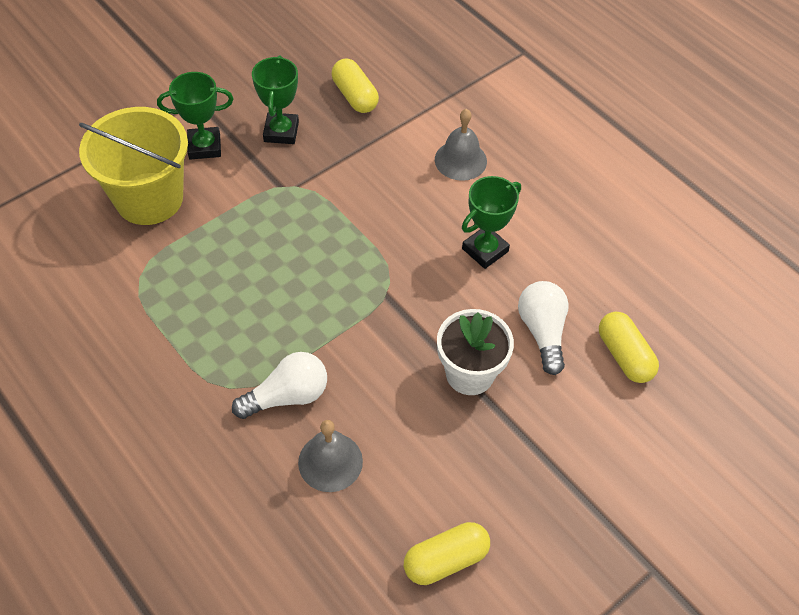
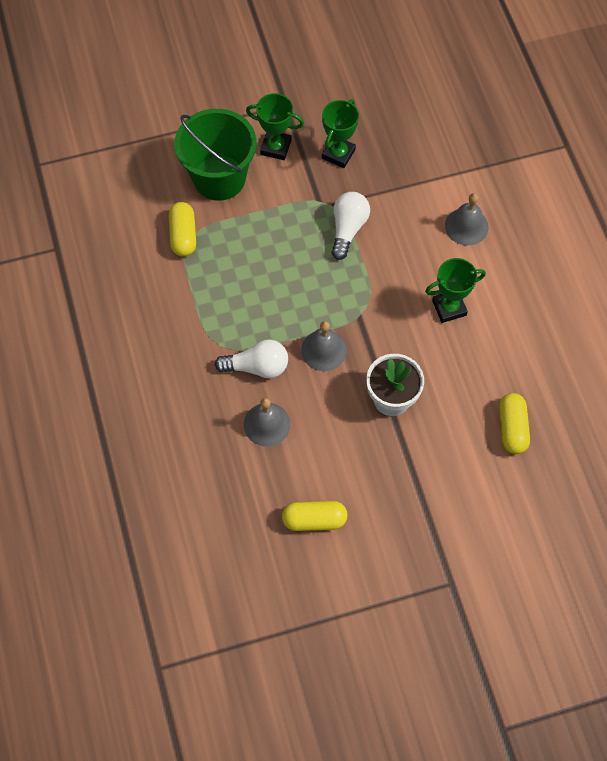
camera: 25 degrees right, 10 degrees up
(149, 198) = (219, 178): yellow bucket -> green bucket
(355, 96) = (409, 141): yellow capsule -> yellow capsule (183, 235)
(361, 347) = (324, 350): none -> grey bell
(542, 332) = (460, 387): white light bulb -> white light bulb (348, 229)

